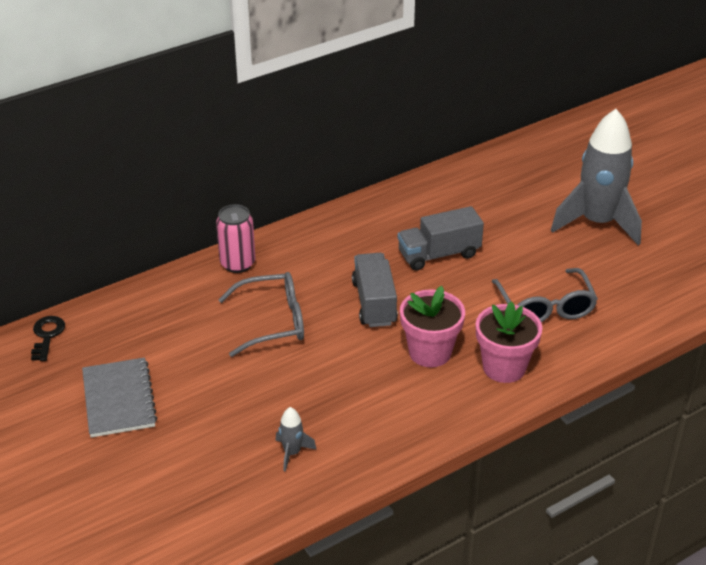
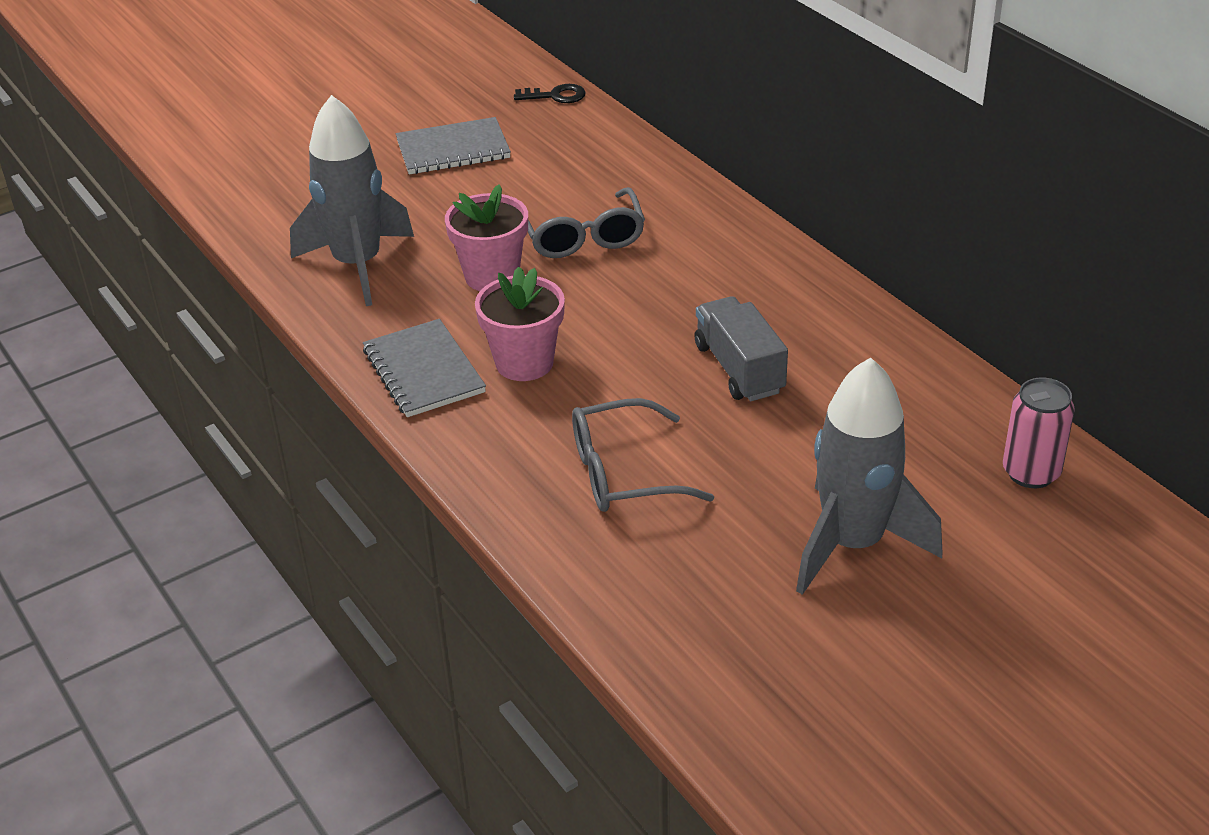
camera: 90 degrees right, 0 degrees up
(237, 264) = (696, 203): pink can -> pink can (1031, 472)
(292, 453) = (357, 265): grey rocket -> grey rocket, size x2.49
(374, 303) = (624, 313): grey truck -> none
(439, 405) = (424, 371): none -> grey notebook
(504, 367) = (492, 428): pink flower pot -> pink flower pot (492, 276)

